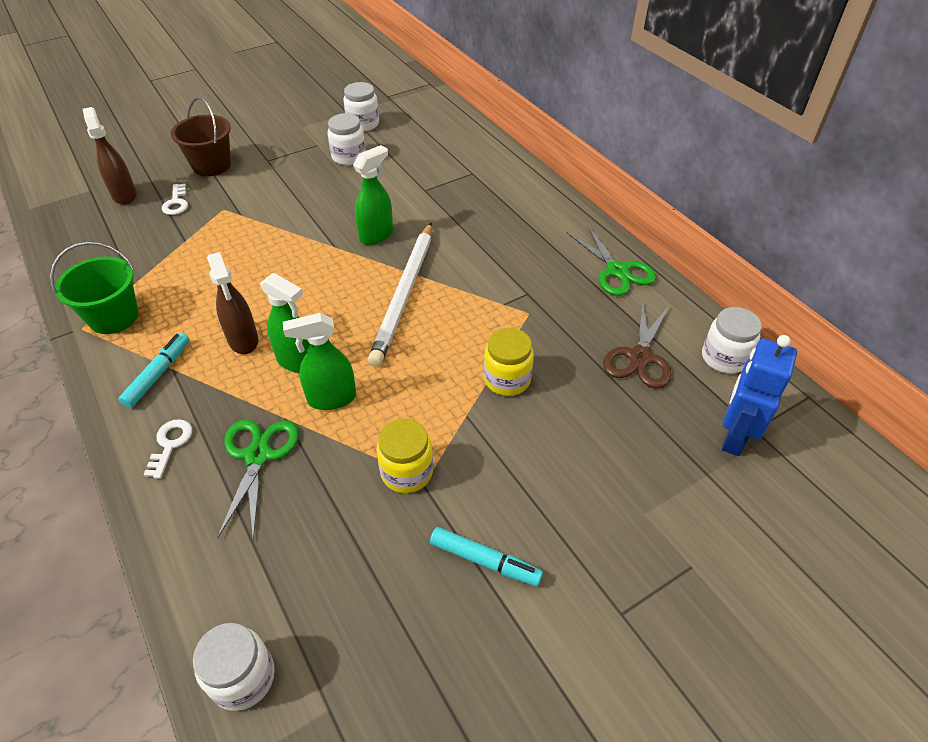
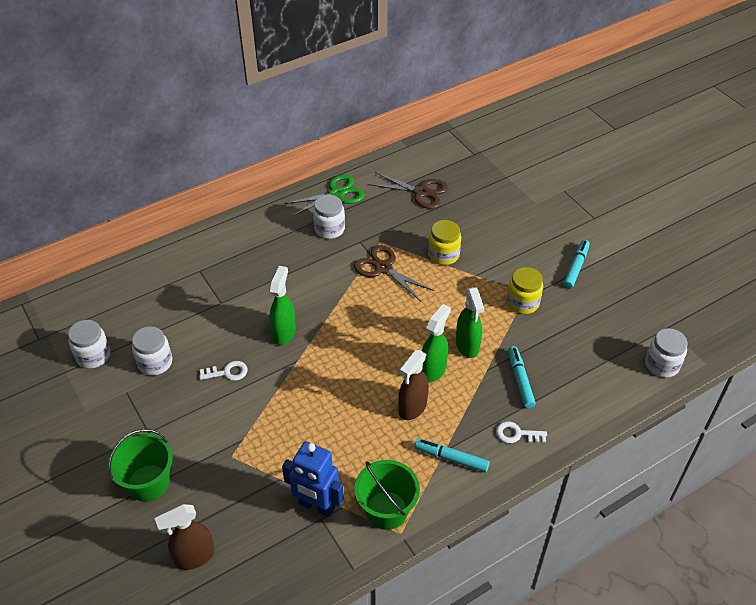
camera: 90 degrees left, 0 degrees up
(176, 203) = (215, 501): white key -> white key (227, 372)
(211, 165) = (148, 483): brown bucket -> green bucket
(243, 340) = (412, 408): brown spray bottle -> brown spray bottle turned 150 degrees clockwise
(258, 456) = (520, 380): green scissors -> turquoise marker
(376, 235) = (284, 332): green spray bottle -> green spray bottle turned 60 degrees clockwise
(404, 294) = (360, 310): white pencil -> none
(478, 316) = (383, 268): none -> brown scissors
(724, 358) = (420, 157): white jar -> white jar (329, 229)
(733, 436) = (480, 162): blue robot -> blue robot (316, 506)

